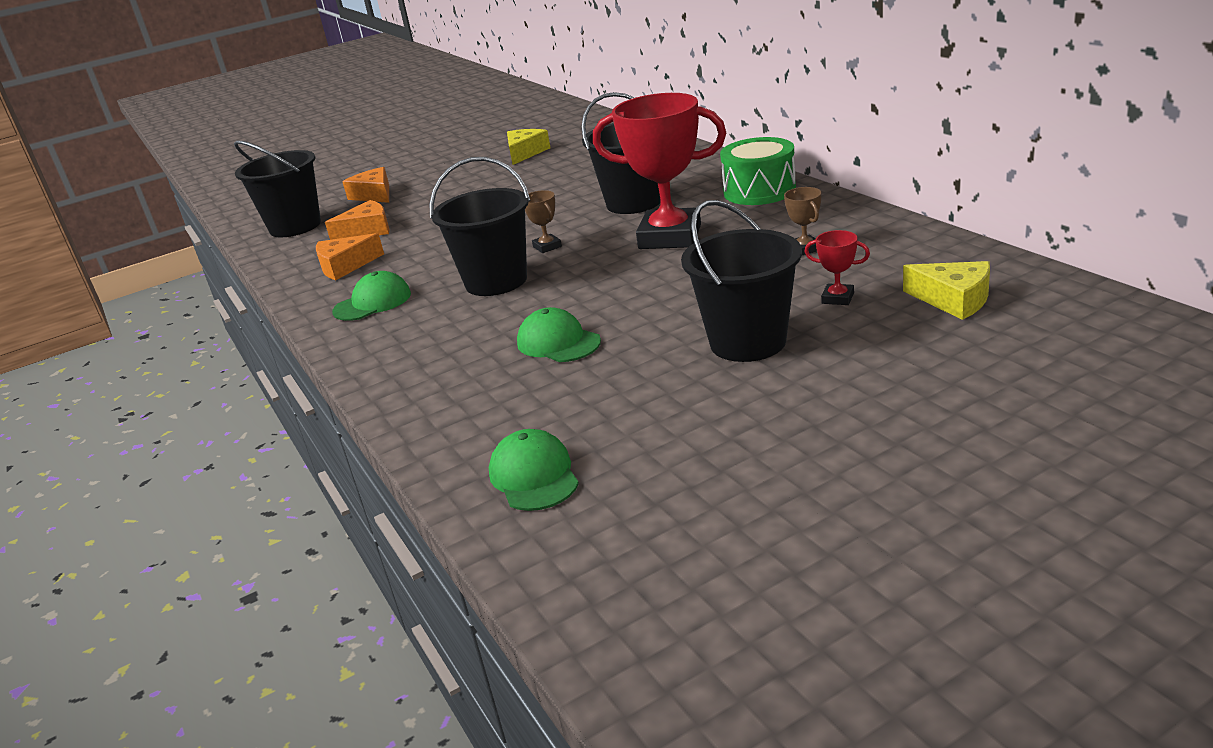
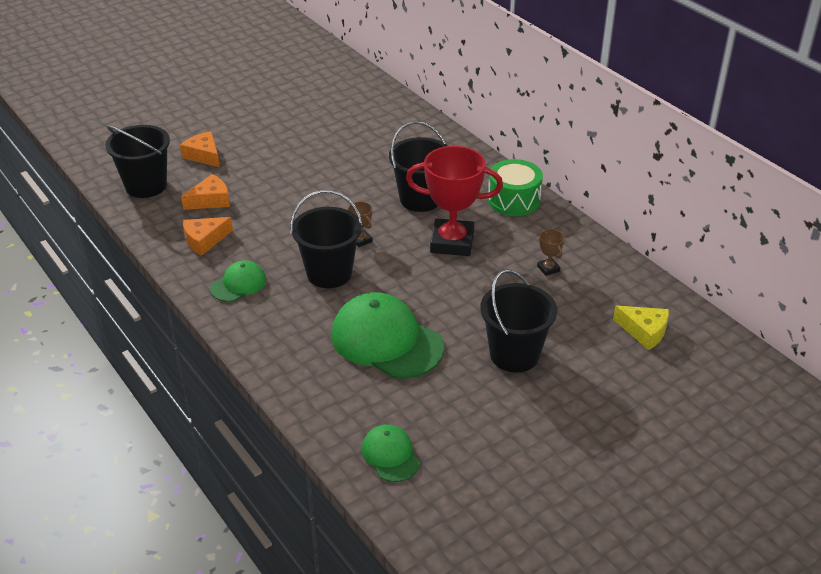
camera: 10 degrees left, 10 degrees up
(525, 153) = (322, 121): yellow cheese -> none
(558, 342) = (386, 341): green cap -> green cap, size x1.93
(837, 298) = (571, 321): red trophy -> none

